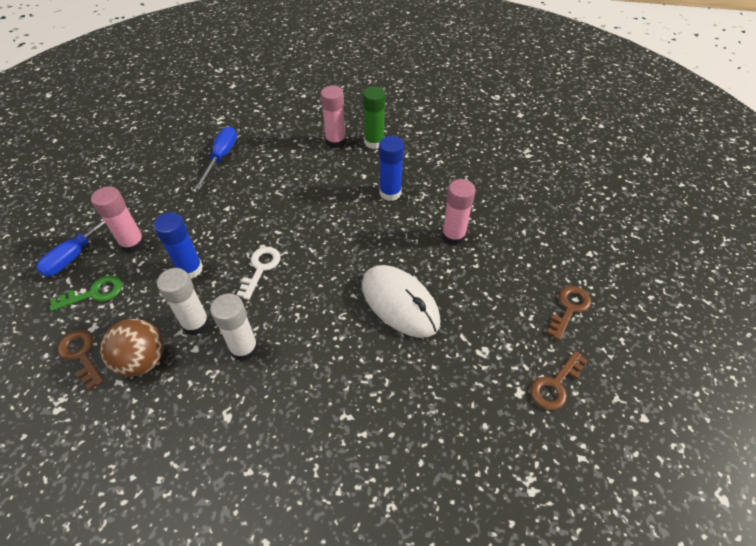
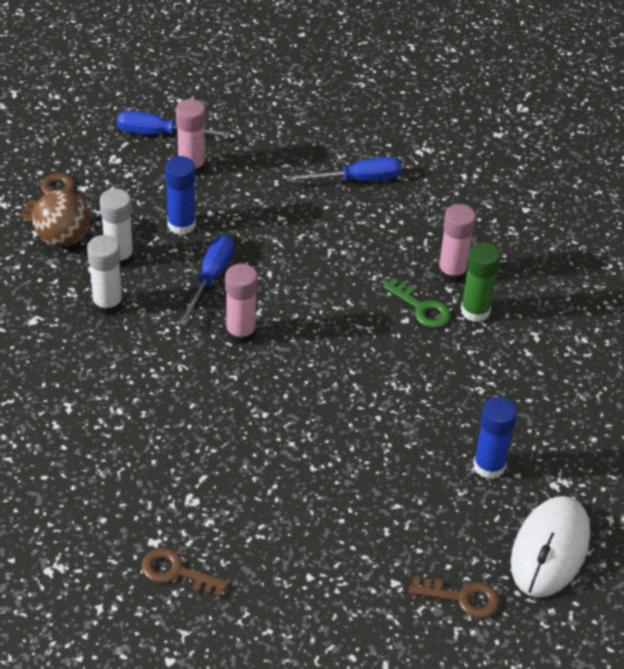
camera: 65 degrees right, 5 degrees down
(94, 293) = (118, 169): green key -> green key (422, 308)
(261, 268) = (210, 279): white key -> blue screwdriver
(390, 193) = (389, 354): blue glue stick -> blue glue stick (489, 466)
(400, 303) = (221, 410): white mouse -> white mouse (550, 549)
(453, 236) = (349, 435): pink glue stick -> pink glue stick (240, 332)
(569, 308) = (290, 571): brown key -> brown key (462, 598)

